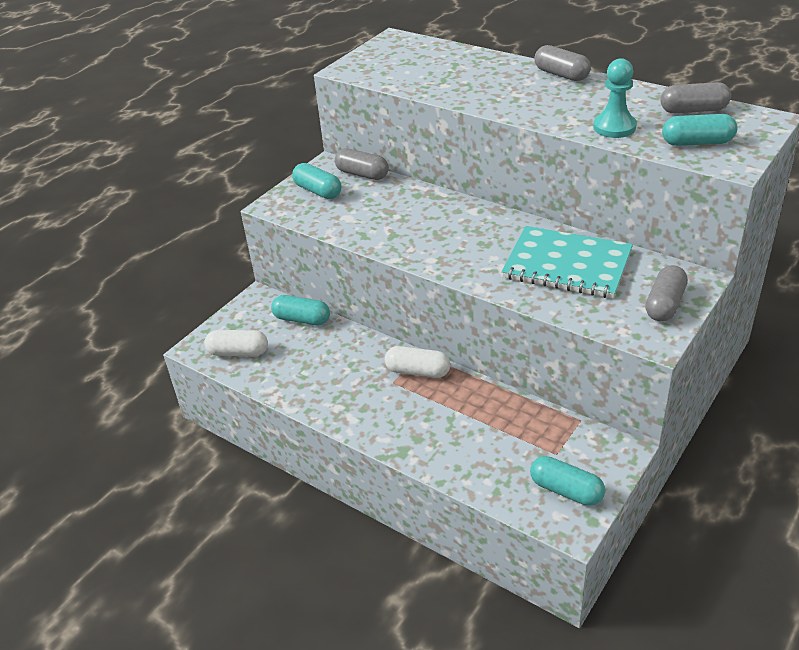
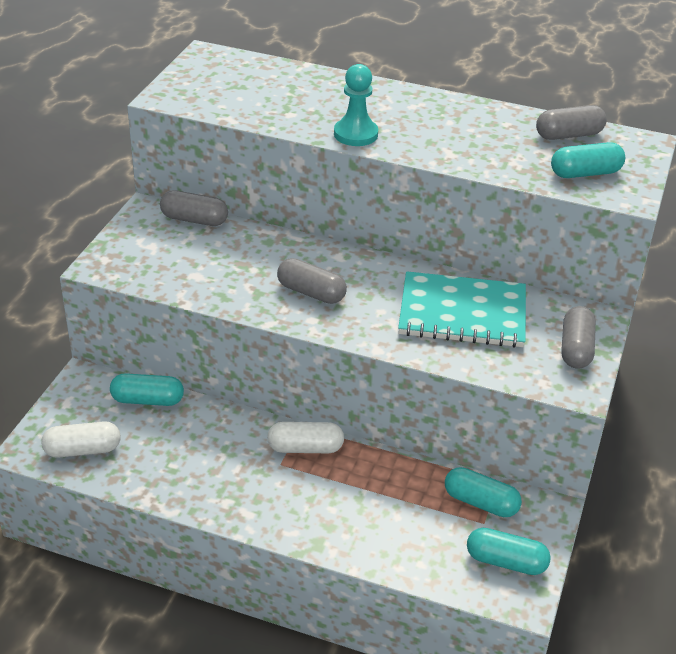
camera: 20 degrees left, 0 degrees up
(318, 191) = (148, 245): turquoise capsule -> turquoise capsule (480, 503)
(561, 75) = (416, 97): grey capsule -> grey capsule (311, 293)
(614, 127) = (495, 159): turquoise pawn -> turquoise pawn (355, 134)

